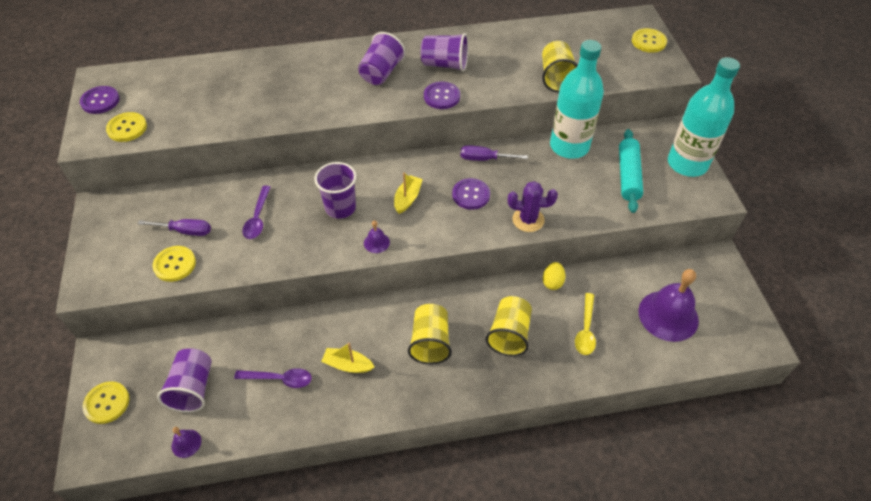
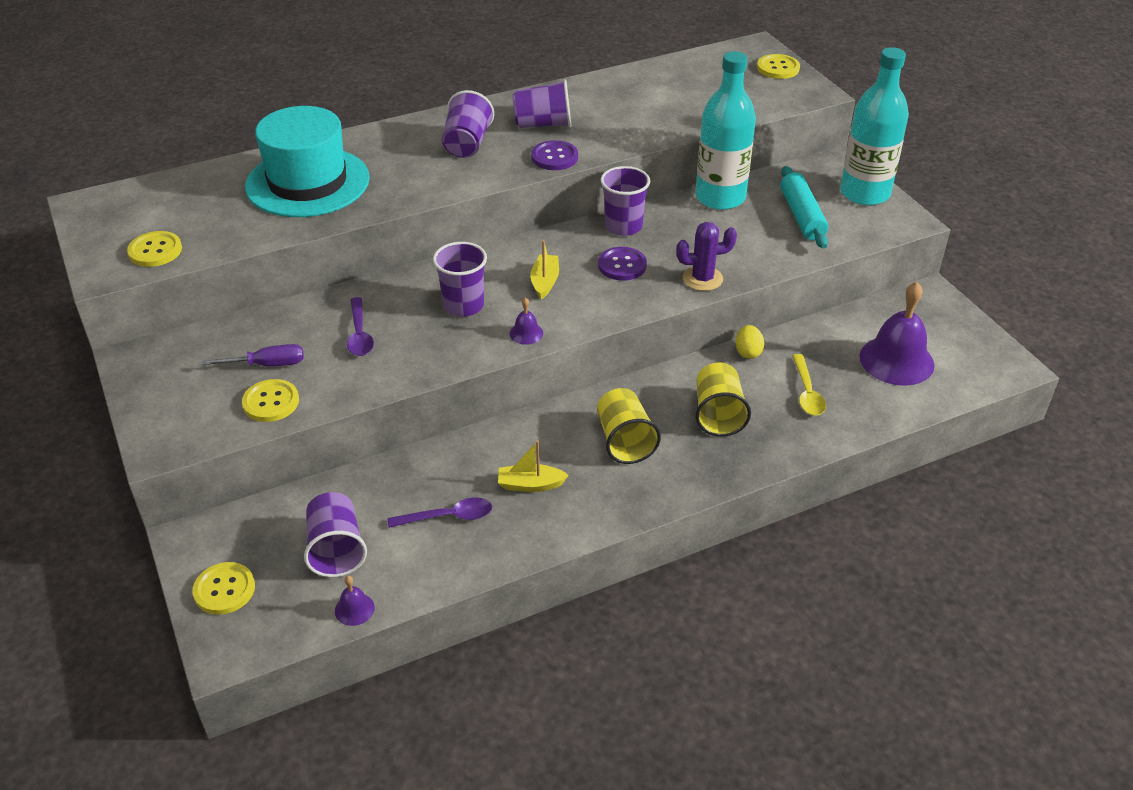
camera: 15 degrees left, 10 degrees down
(100, 101) = (101, 228): purple button -> none
(254, 87) = (307, 182): none -> turquoise hat
(485, 159) = (623, 226): purple screwdriver -> purple cup
(556, 78) = (685, 119): yellow cup -> none

